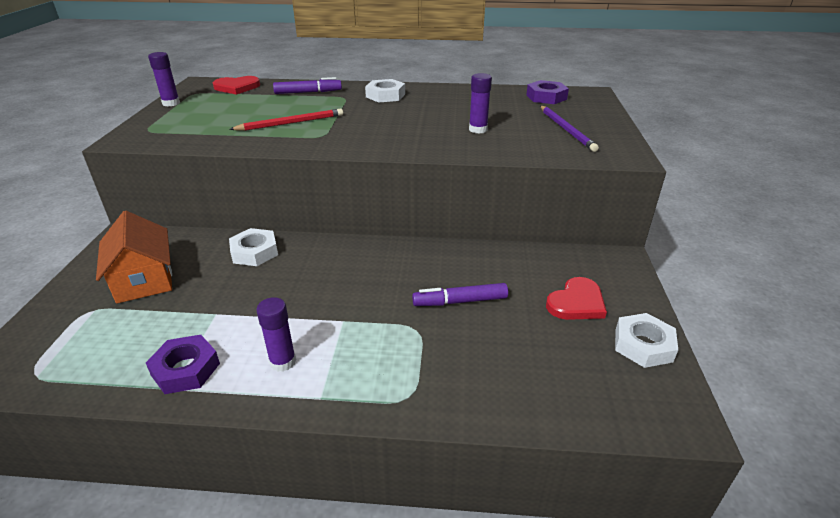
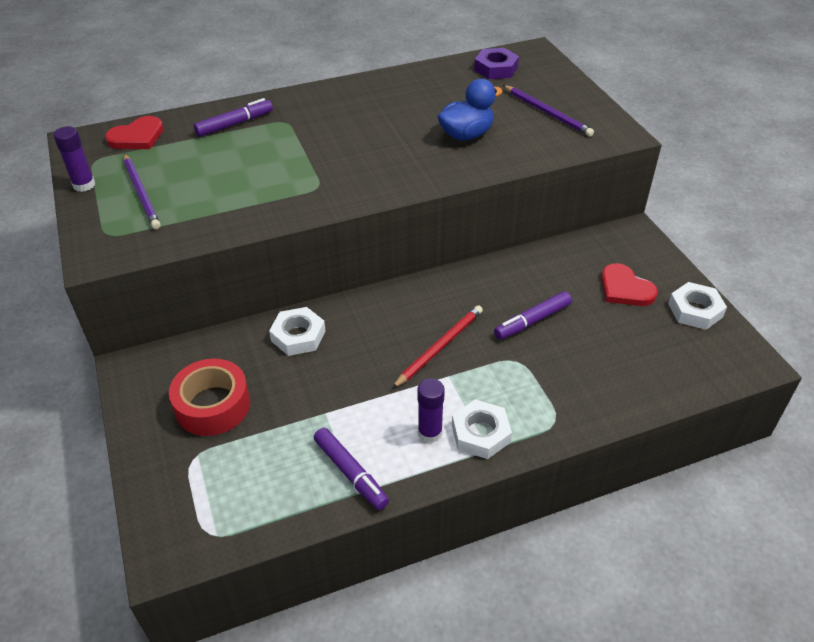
camera: 25 degrees left, 10 degrees up
(144, 279) = (213, 405): orange house -> red tape
(185, 369) = (351, 473): purple nut -> purple marker
(199, 114) = (141, 193): none -> purple pencil
(291, 123) = (265, 177): red pencil -> red pencil (440, 347)
(385, 95) = (328, 107): white nut -> white nut (480, 433)
(478, 129) = (466, 135): purple glue stick -> blue duck
(576, 302) = (625, 288): red heart -> red heart turned 120 degrees clockwise

